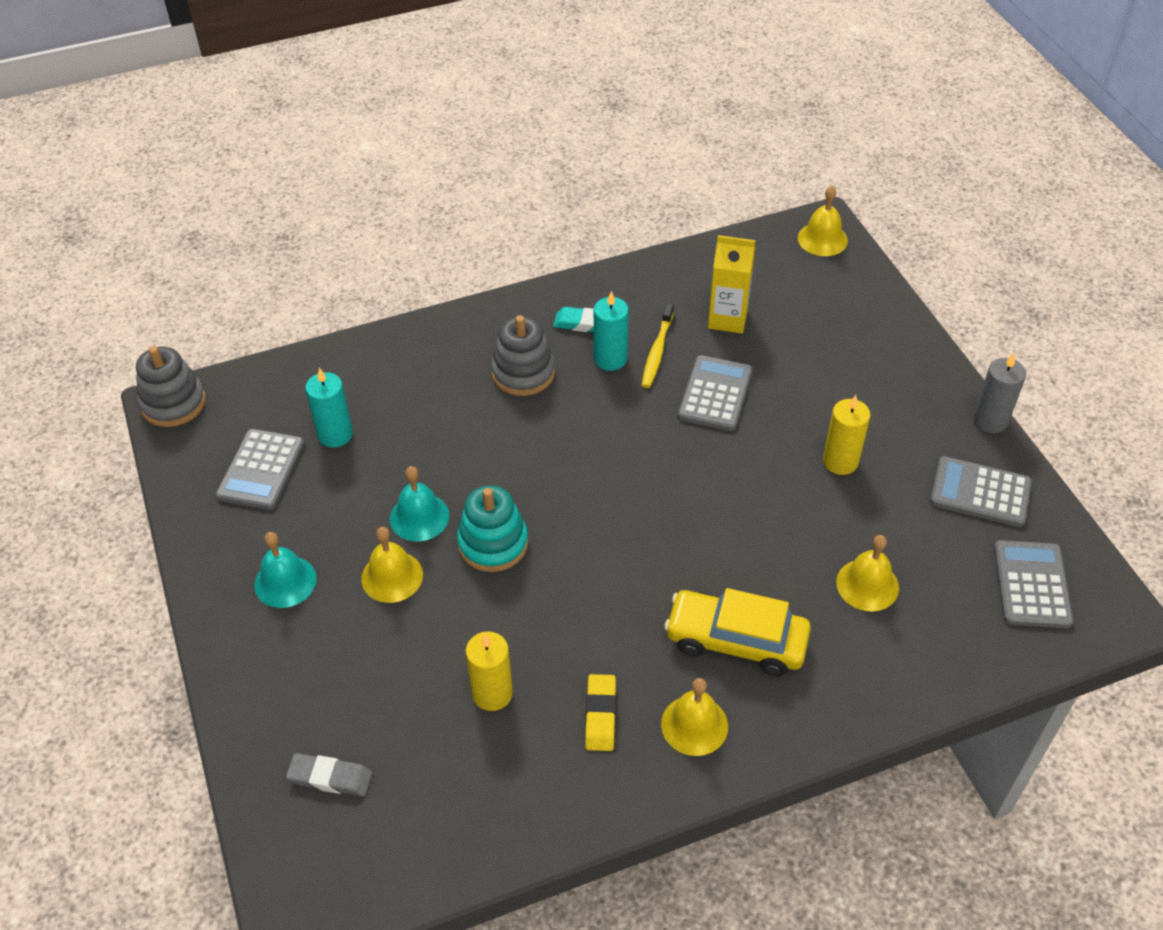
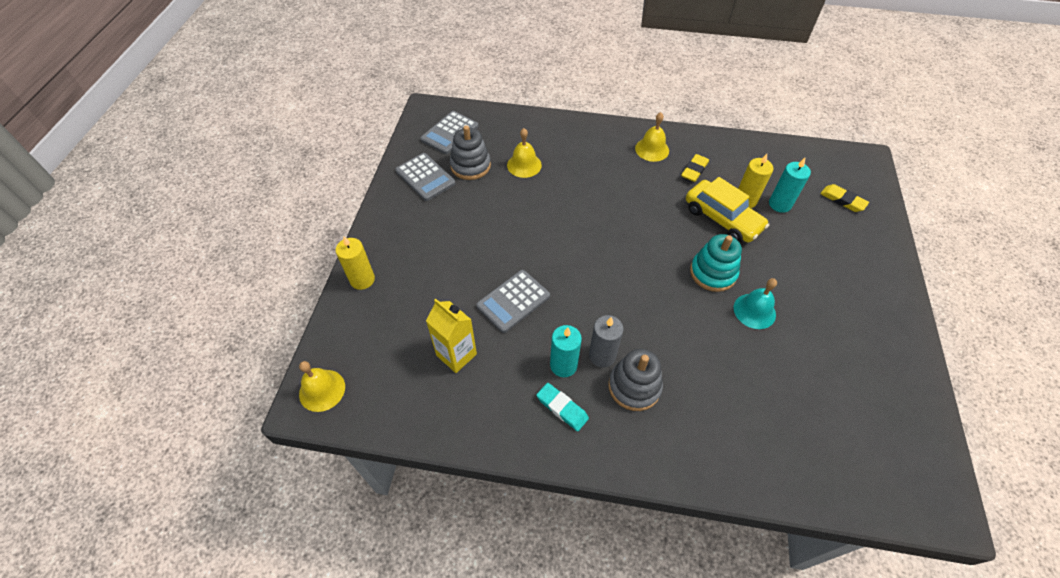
camera: 150 degrees left, 5 degrees up
(173, 403) = (942, 510): grey stacking toy -> grey stacking toy (470, 166)
(261, 470) = (864, 401): grey calculator -> none
(285, 581) = (855, 309): turquoise bell -> none
(330, 777) = (842, 200): grey eraser -> yellow eraser
(335, 434) = (800, 405): turquoise candle -> turquoise candle (780, 204)
(392, 576) = (783, 281): yellow bell -> none
(657, 351) = (526, 354): yellow toothbrush -> none
(736, 641) = (608, 170): yellow car -> yellow car (722, 219)
(840, 461) = (478, 225): yellow candle -> yellow candle (362, 279)
(990, 420) = (376, 207): grey candle -> grey candle (602, 355)

